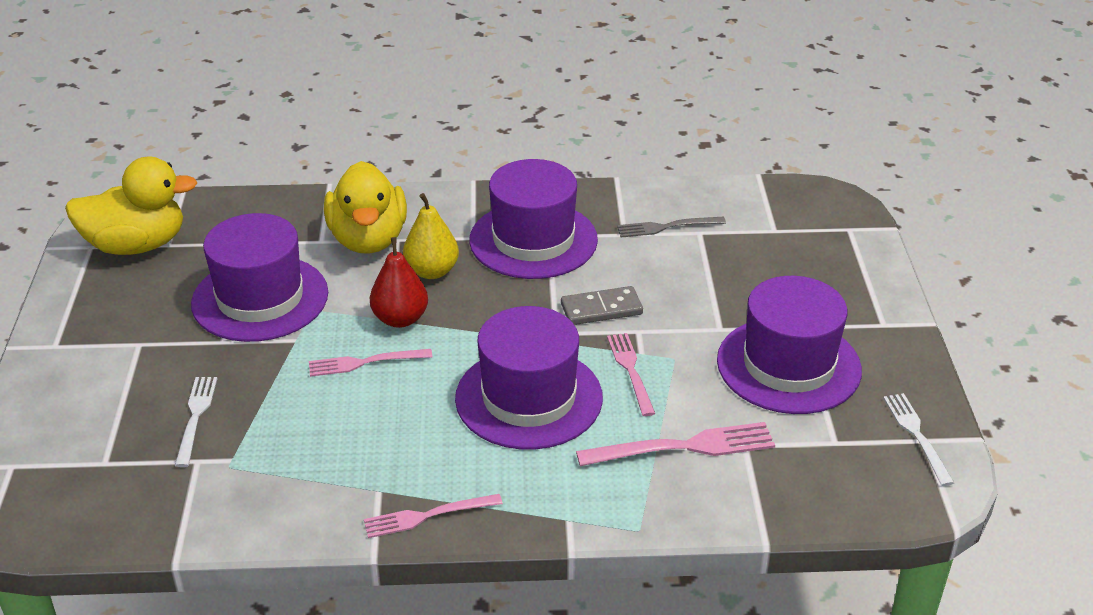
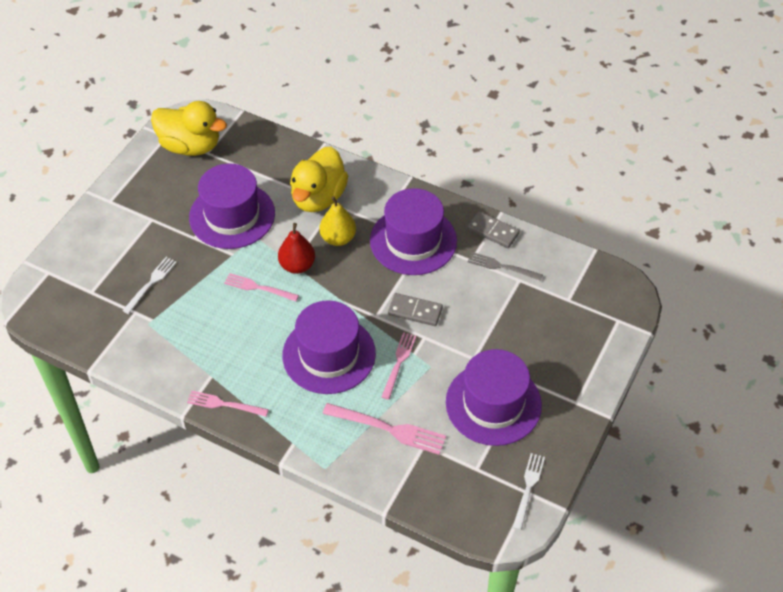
camera: 30 degrees right, 15 degrees up
(623, 198) = (493, 231): none -> grey domino

